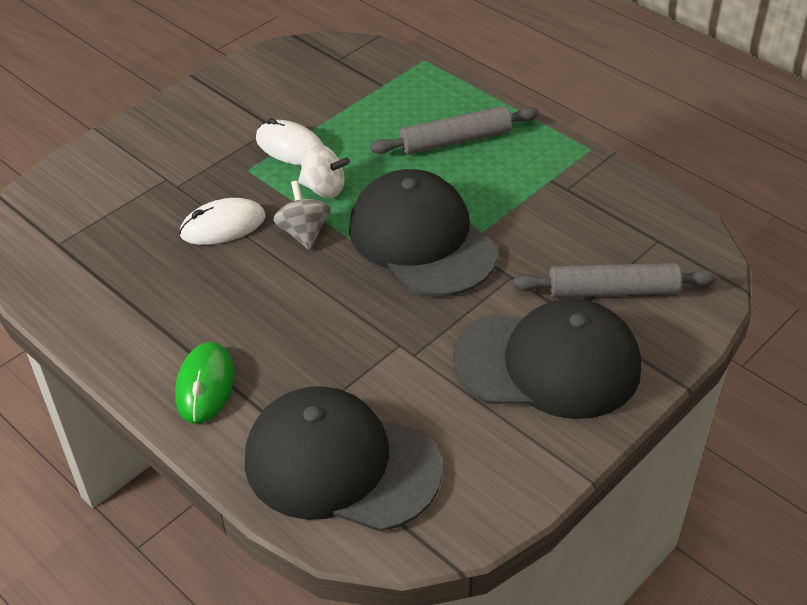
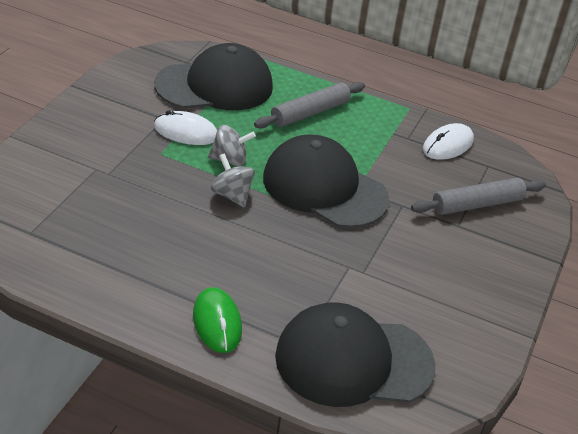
camera: 25 degrees left, 5 degrees down
(223, 226) = (164, 199): white mouse -> white mouse (448, 145)
(324, 188) = (229, 160): white spinning top -> grey spinning top
(548, 363) = (460, 262): black cap -> black cap (215, 86)

